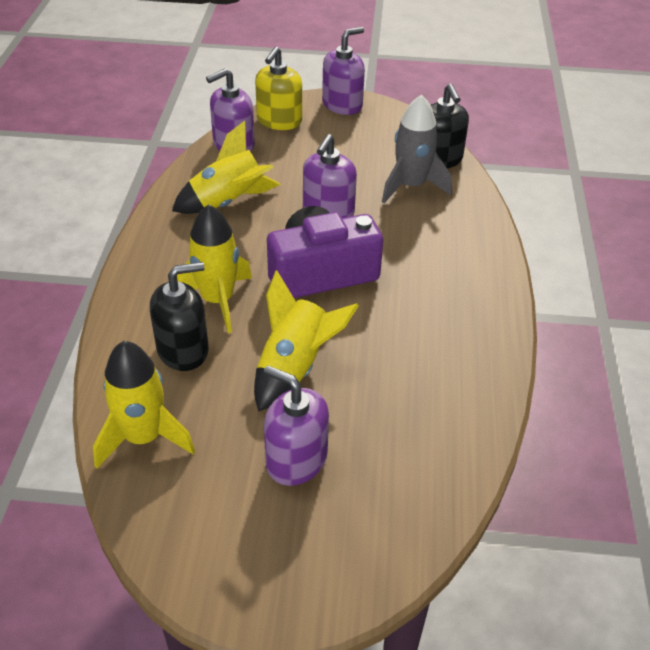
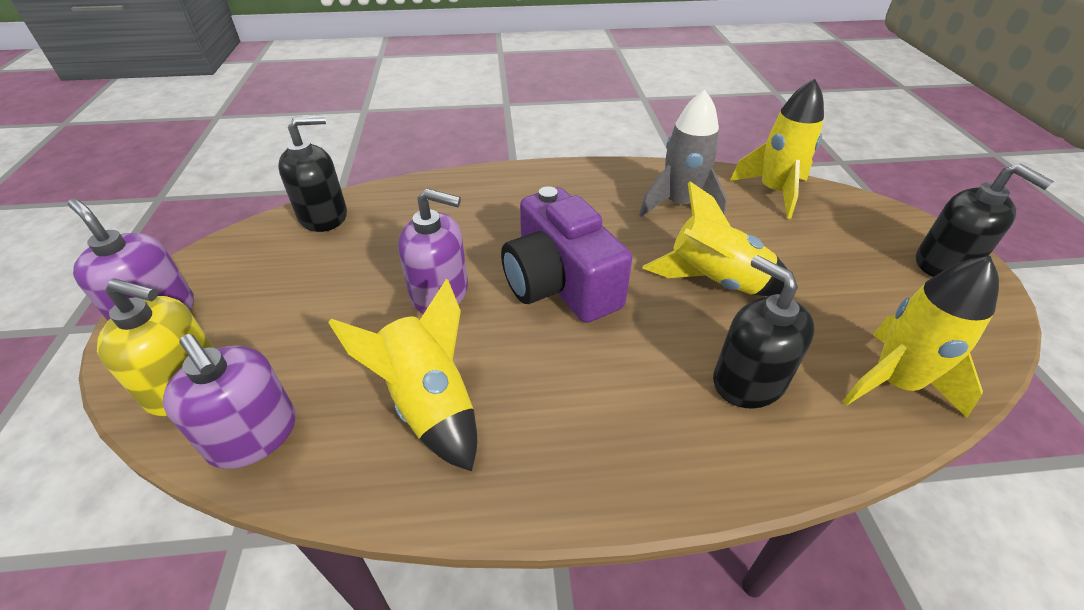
camera: 100 degrees left, 0 degrees up
(217, 300) = (647, 367): yellow rocket -> yellow rocket (774, 192)
(264, 576) = (944, 264): none -> black soap dispenser
(296, 460) = (822, 263): purple soap dispenser -> none
(411, 186) = (380, 231): grey rocket -> grey rocket (680, 205)

